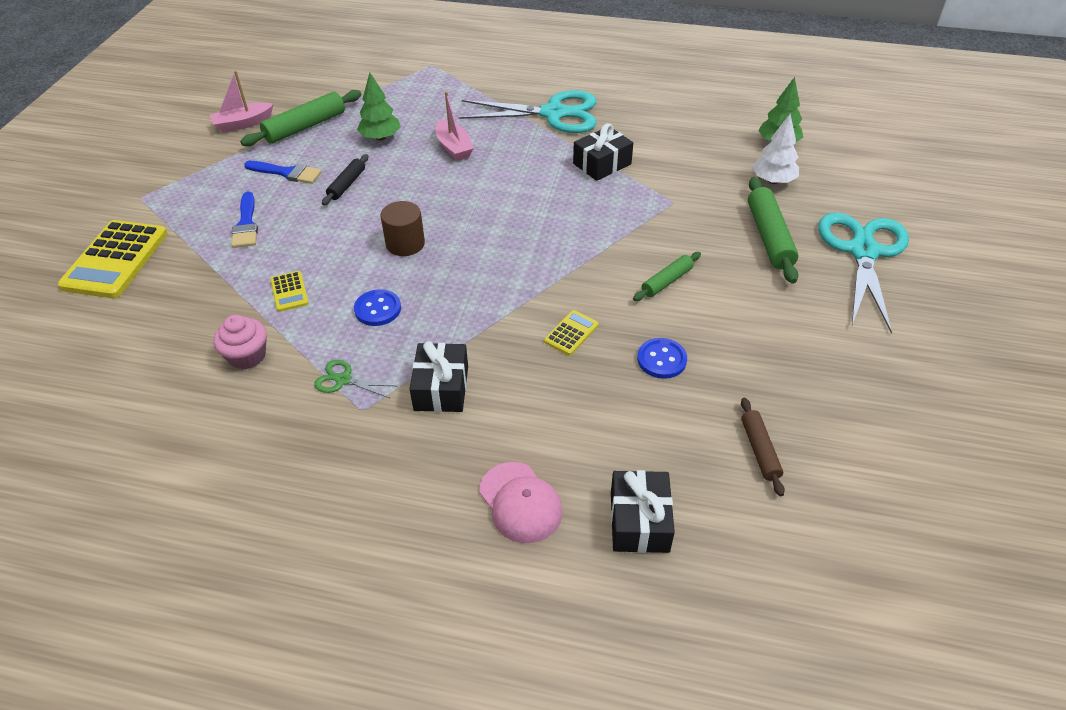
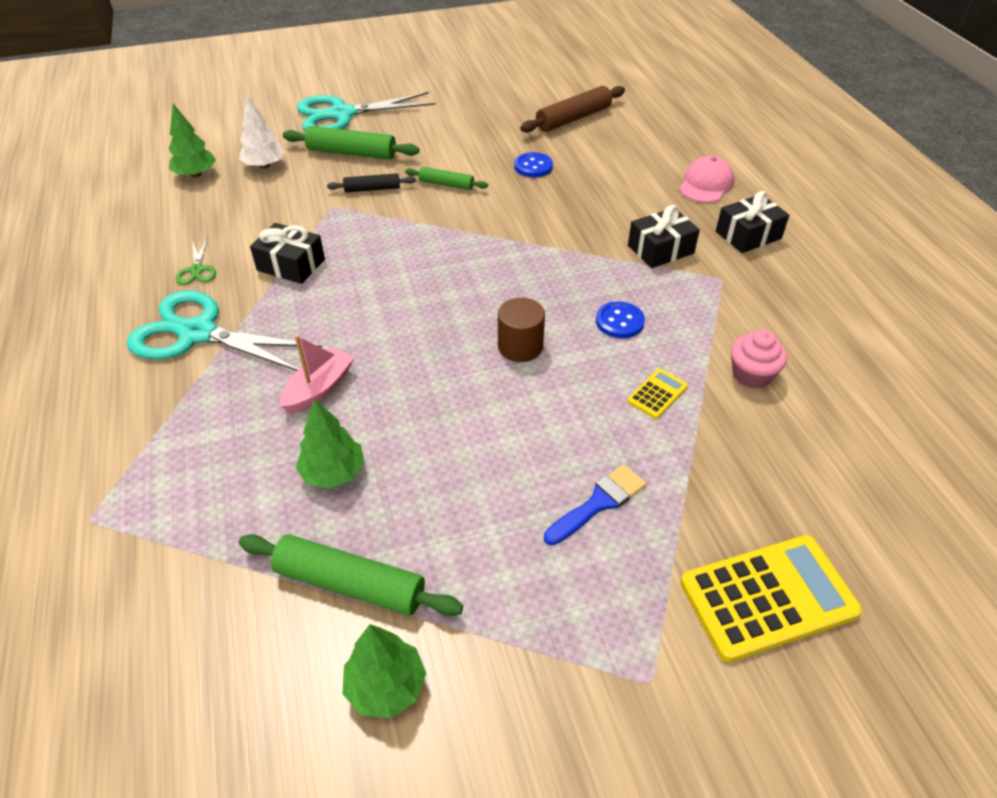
camera: 120 degrees left, 0 degrees up
(243, 124) = (386, 686): pink boat -> green tree
(287, 173) = (474, 529): blue brush -> none
(343, 380) = (709, 302): green scissors -> green scissors (197, 270)
(347, 184) = (457, 449): black rolling pin -> black rolling pin (372, 189)
(554, 114) = (198, 333): turquoise scissors -> turquoise scissors turned 45 degrees counterclockwise
(571, 333) = (545, 210): yellow calculator -> none
(639, 521) = (668, 143): black gift -> black gift (748, 235)
(759, 450) = (573, 118): brown rolling pin -> brown rolling pin, size x1.70
(769, 237) = (351, 153): green rolling pin -> green rolling pin turned 45 degrees clockwise

